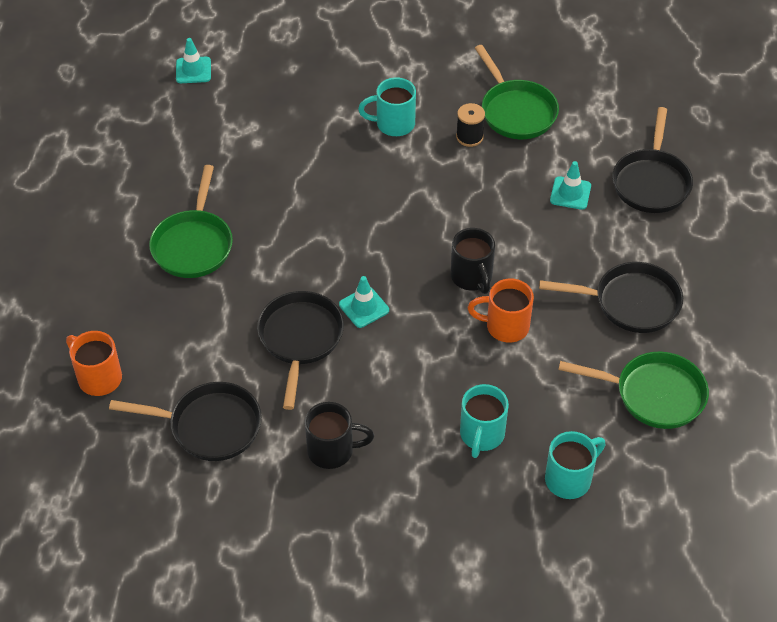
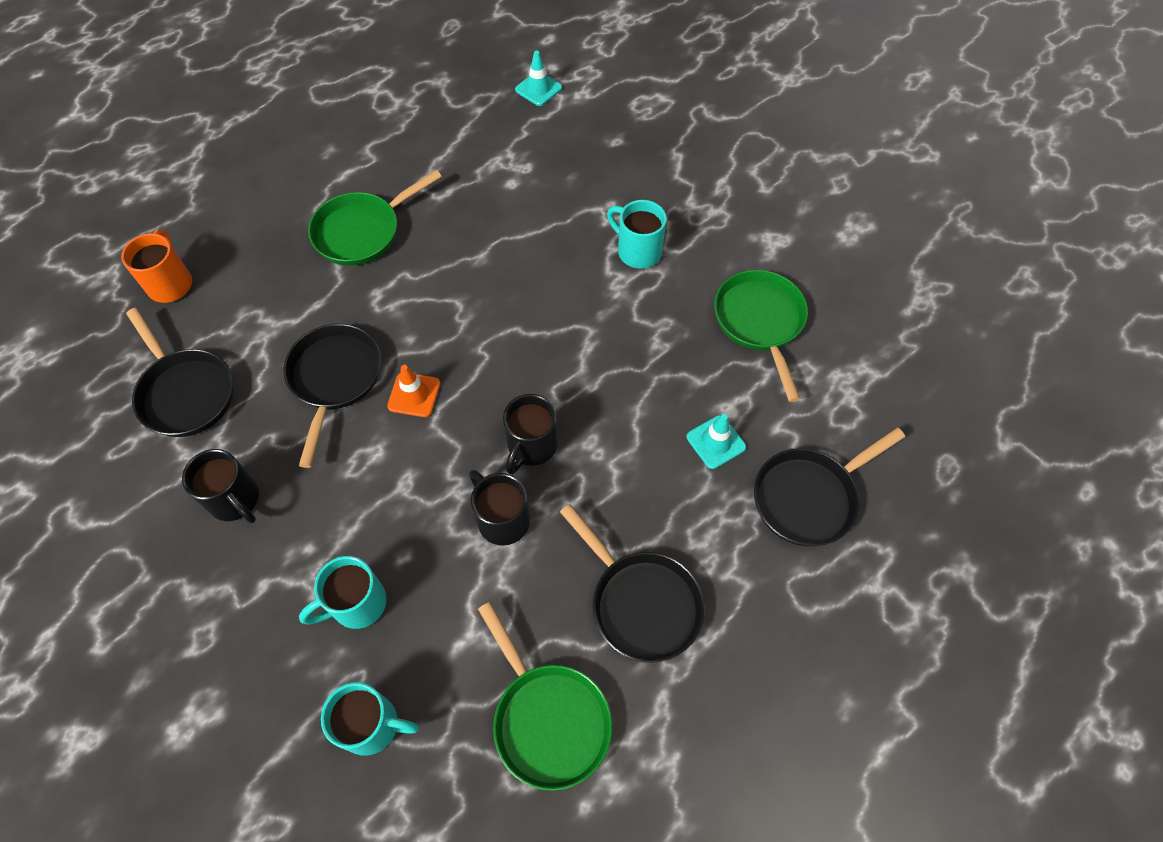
camera: 45 degrees right, 10 degrees up
(300, 339) = (334, 379): black pan -> black pan turned 45 degrees counterclockwise
(364, 307) = (414, 395): turquoise traffic cone -> orange traffic cone
(469, 137) = (688, 313): black spool -> none
(505, 326) = (502, 519): orange mug -> black mug
(516, 111) = (760, 322): green pan -> green pan turned 150 degrees clockwise

